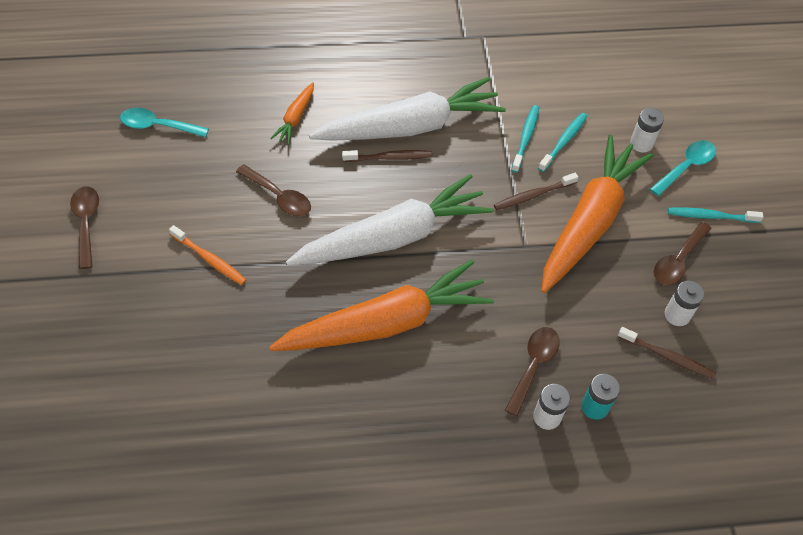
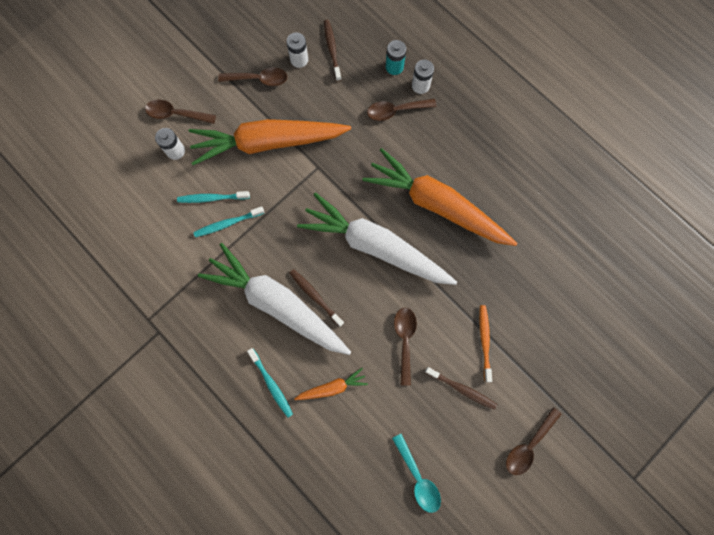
camera: 125 degrees left, 20 degrees up
(533, 195) = (274, 187): brown toothbrush -> brown toothbrush (461, 389)
(686, 167) = (176, 114): turquoise spoon -> brown spoon
(711, 216) = (208, 79): turquoise toothbrush -> turquoise toothbrush (271, 384)

